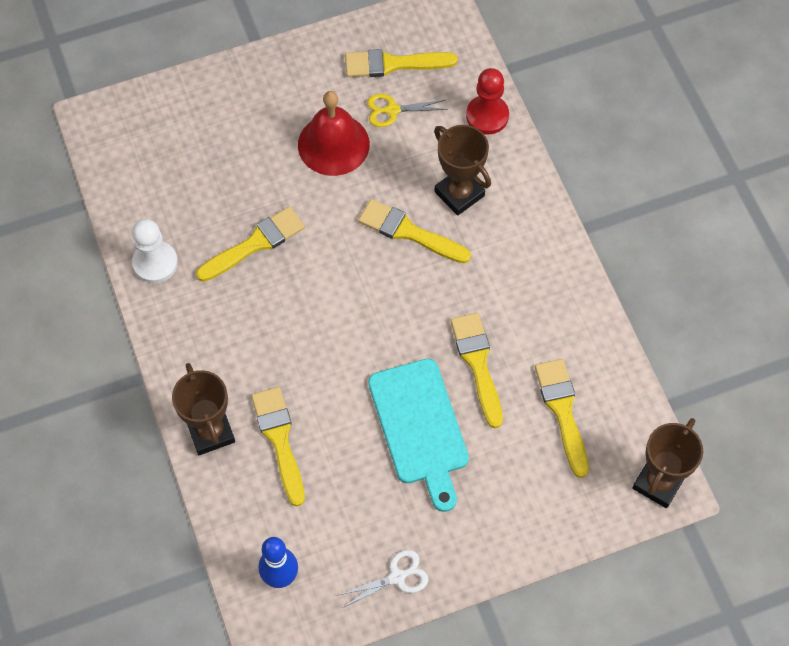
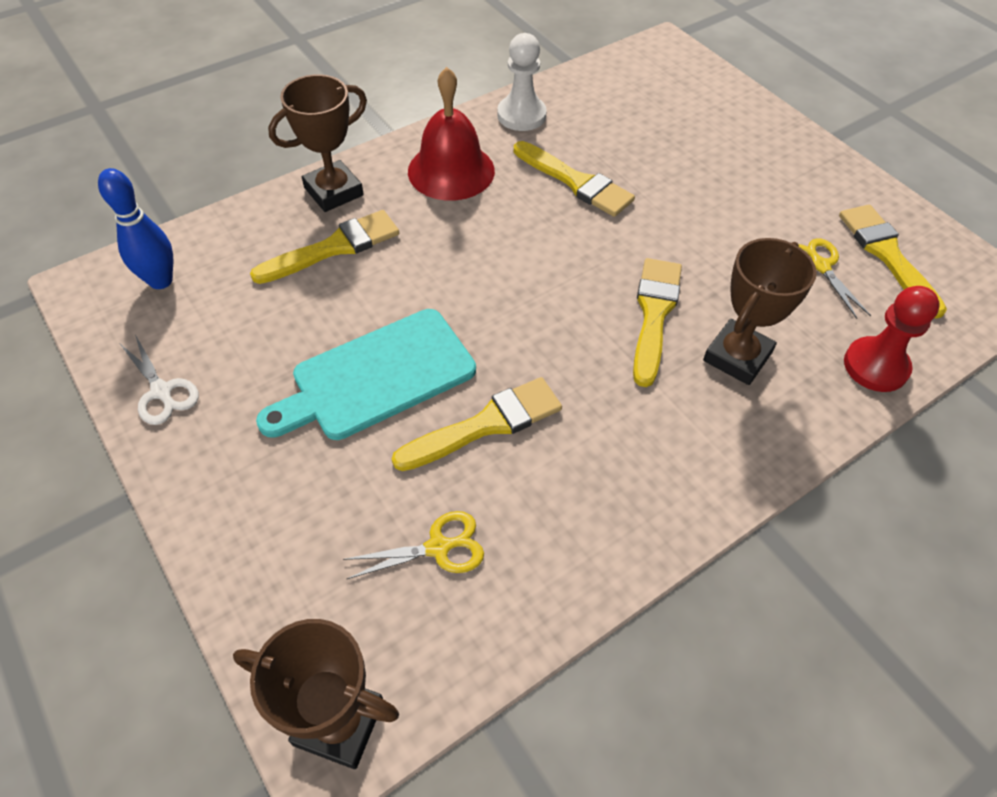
camera: 75 degrees right, 10 degrees down
(333, 144) = (739, 222): red bell -> red bell (451, 171)
(562, 411) = (438, 547): yellow brush -> yellow scissors

